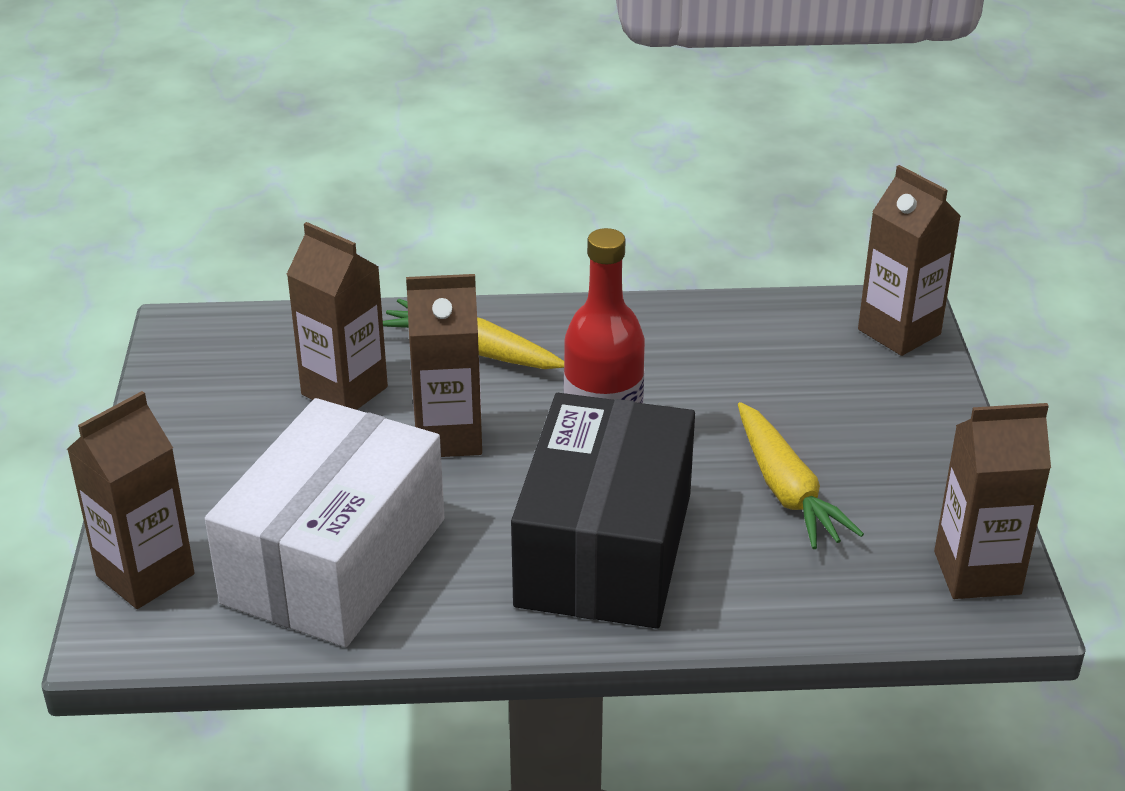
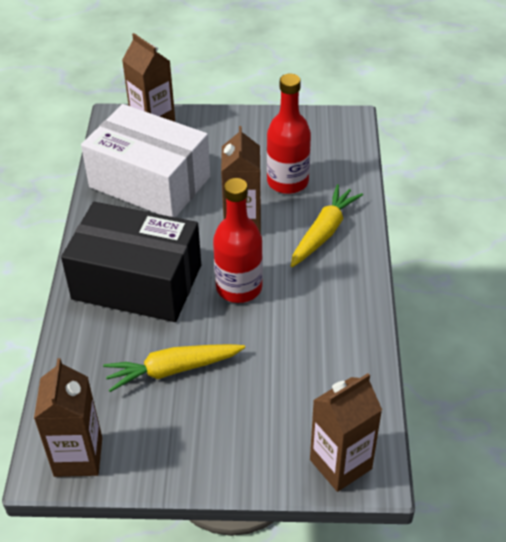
camera: 95 degrees right, 10 degrees up
(344, 391) = (287, 182): brown carton -> red bottle

